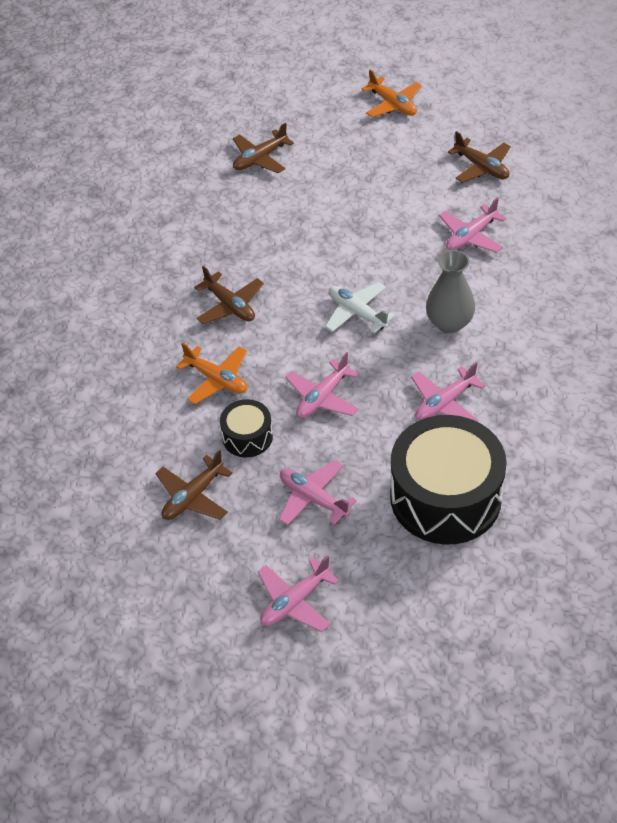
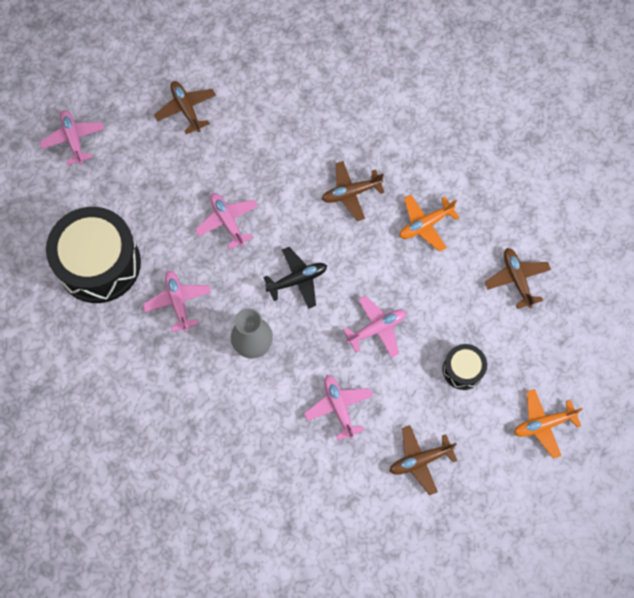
camera: 110 degrees right, 20 degrees up
(216, 379) = (281, 158): orange plane -> orange plane (425, 224)
(247, 437) = (218, 159): black drum -> black drum (463, 369)
(313, 498) = (144, 180): pink plane -> pink plane (376, 329)
(357, 313) = (297, 280): white plane -> black plane

